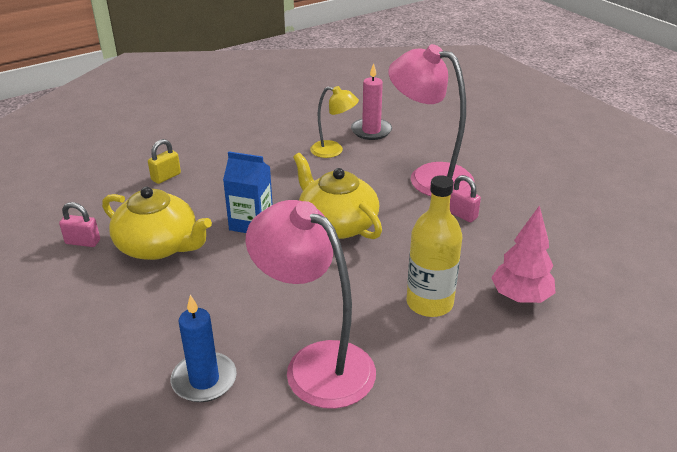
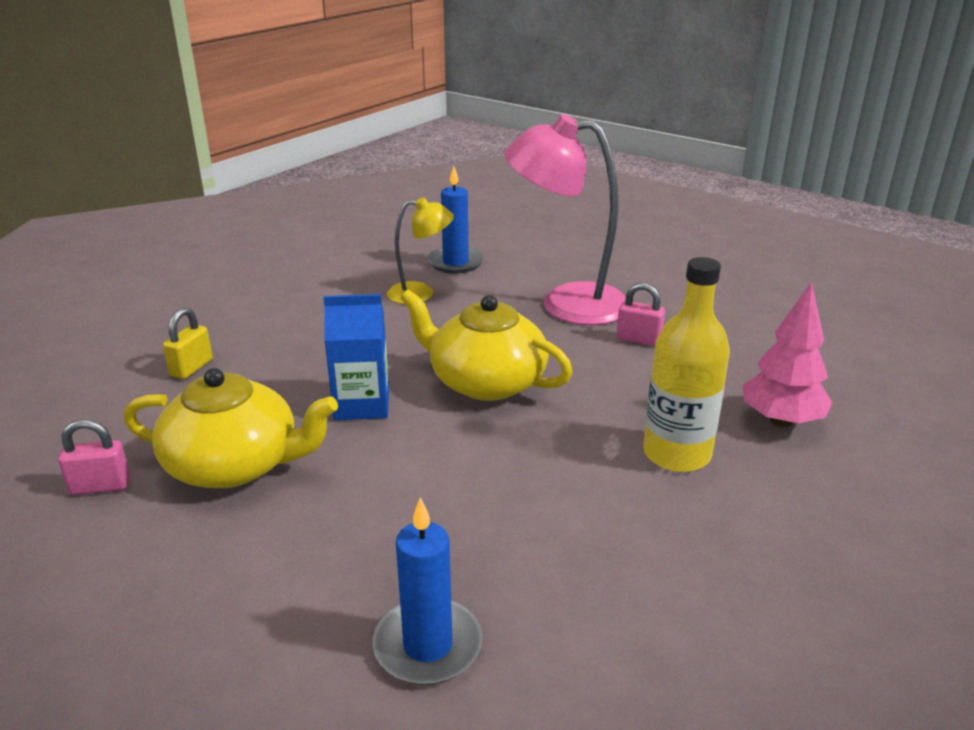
camera: 20 degrees left, 5 degrees down
(316, 364) = (581, 574): pink lamp -> none
(371, 131) = (455, 263): pink candle -> blue candle

